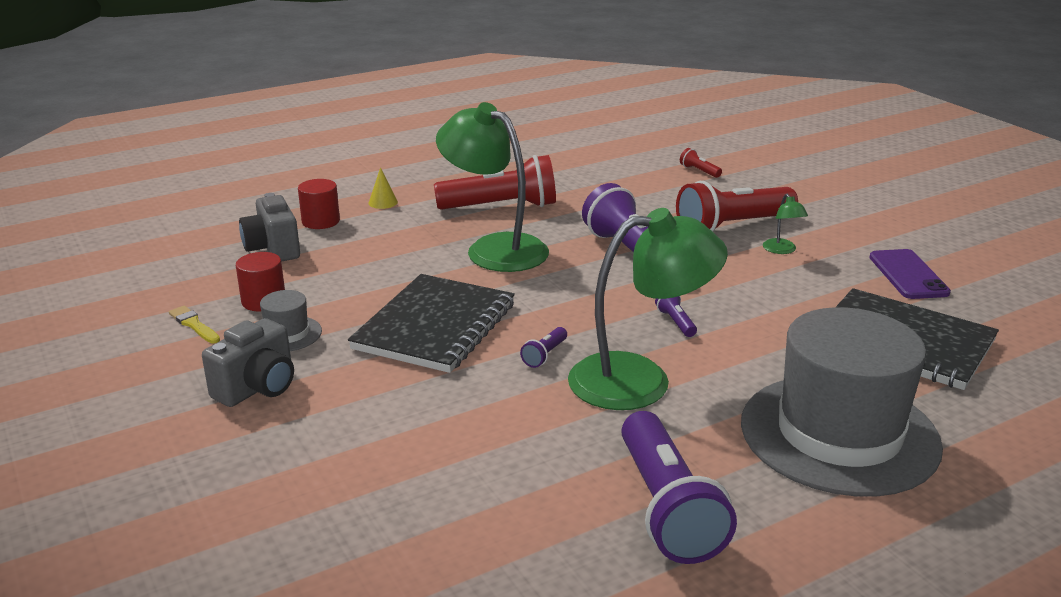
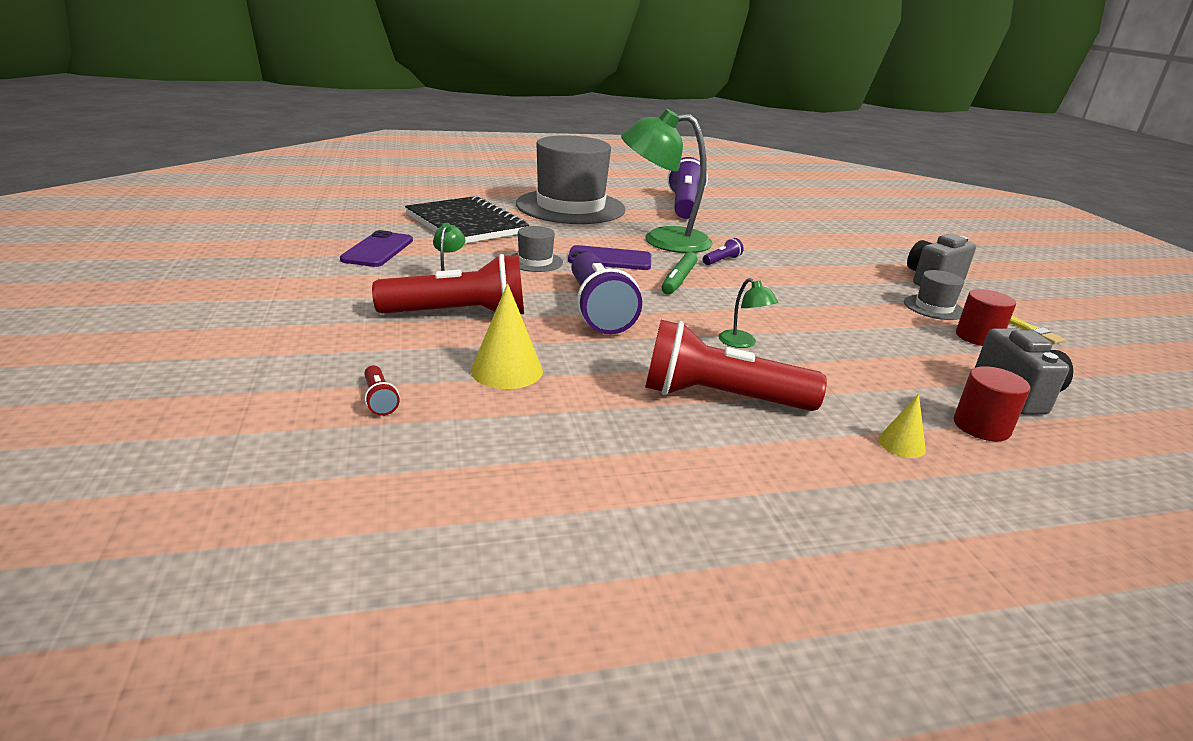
camera: 165 degrees left, 0 degrees up
(435, 326) = (805, 290): black notebook -> none
(494, 248) = (742, 343): green lamp -> green lamp, size x0.41
(580, 308) = (678, 280): none -> green marker
(649, 197) = (507, 370): none -> yellow cone
(675, 322) = (610, 259): purple flashlight -> purple phone
(746, 298) = (535, 261): none -> grey hat

